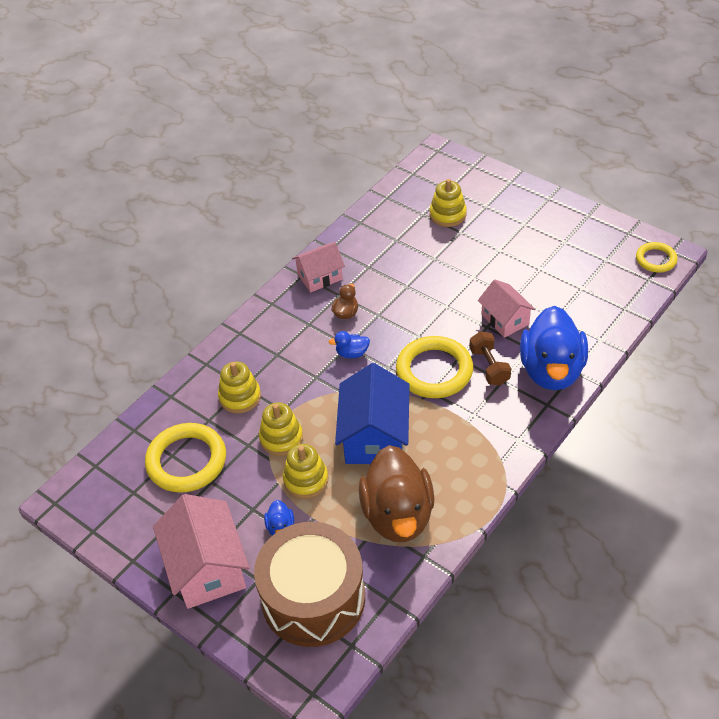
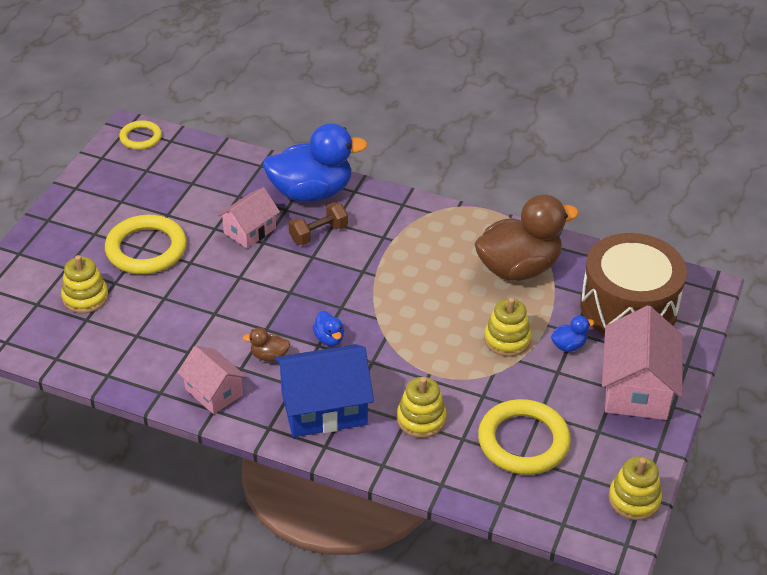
camera: 110 degrees left, 5 degrees down
(207, 568) = (637, 388): pink house -> pink house turned 45 degrees counterclockwise
(281, 438) = (464, 370): yellow stacking toy -> yellow stacking toy (634, 499)
(374, 436) = (435, 300): blue house -> blue house (324, 408)
(434, 371) = (335, 271): yellow ring -> yellow ring (146, 249)

